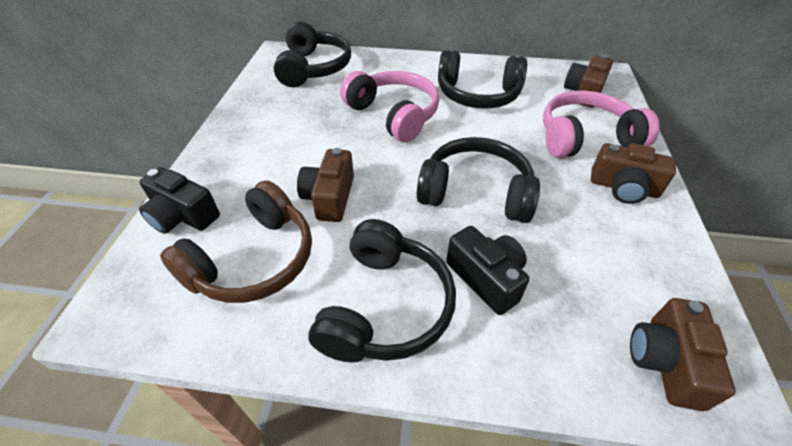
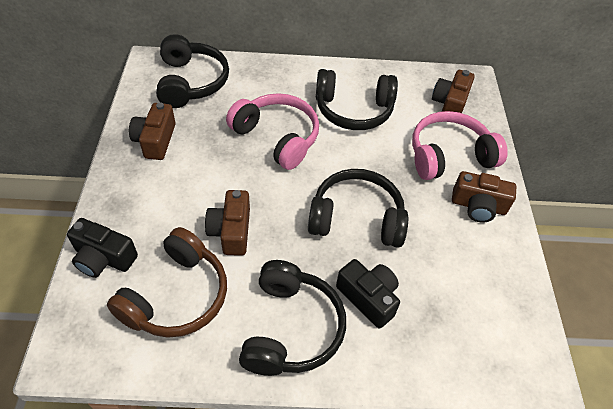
camera: 10 degrees left, 5 degrees up
(665, 361) = (498, 354): brown camera -> brown camera (155, 140)

